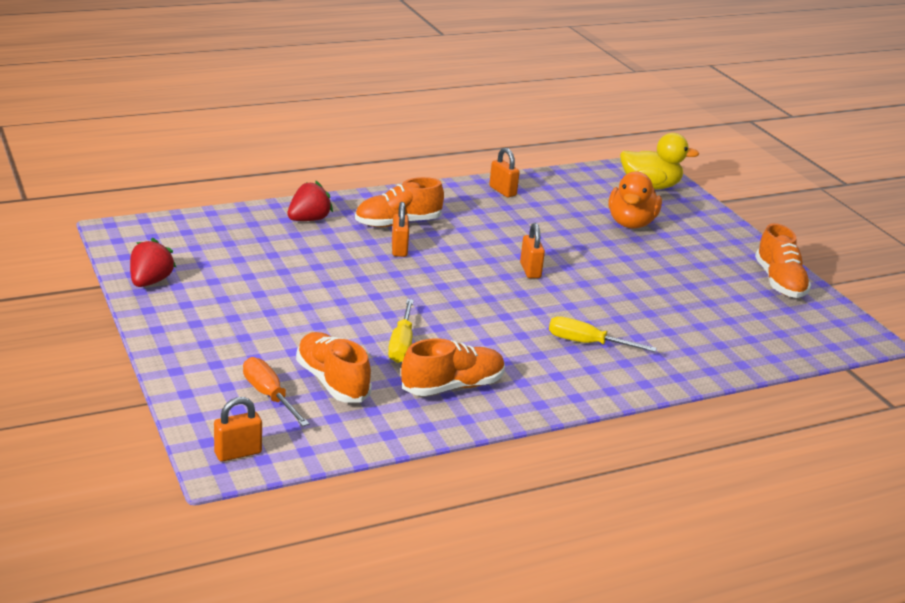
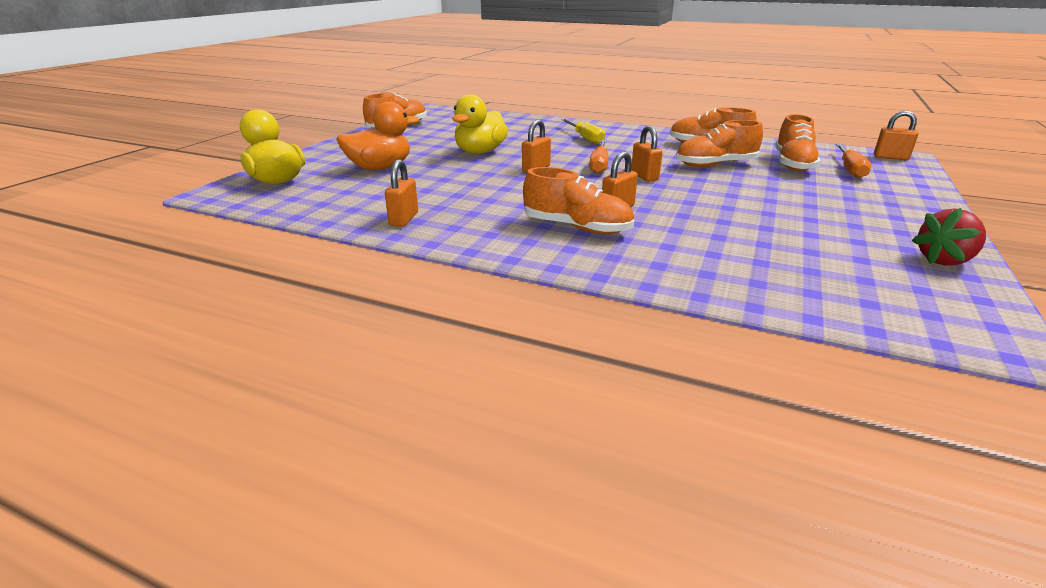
camera: 130 degrees left, 0 degrees up
(309, 219) = (676, 262): red strawberry -> none
(401, 345) = (715, 165): yellow screwdriver -> orange shoe
(435, 297) = (644, 176): none -> orange padlock
(494, 298) = (599, 165): none -> orange screwdriver
(618, 274) = (480, 152): none -> yellow duck

